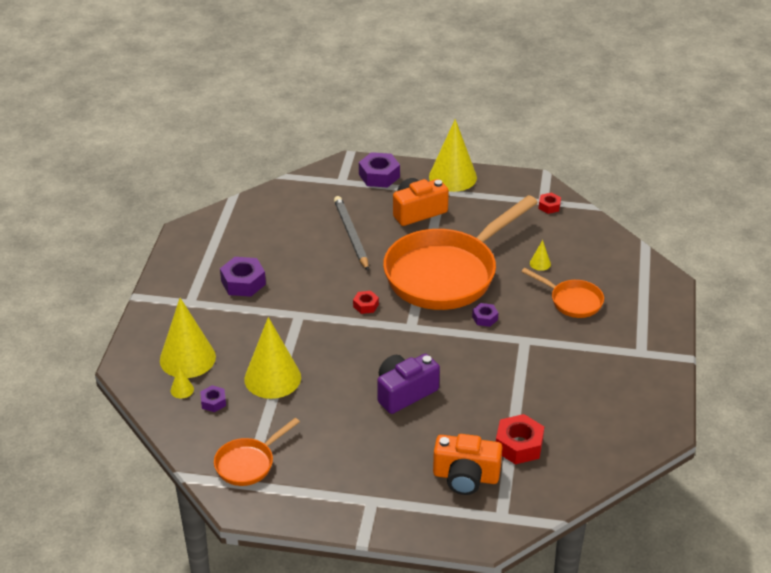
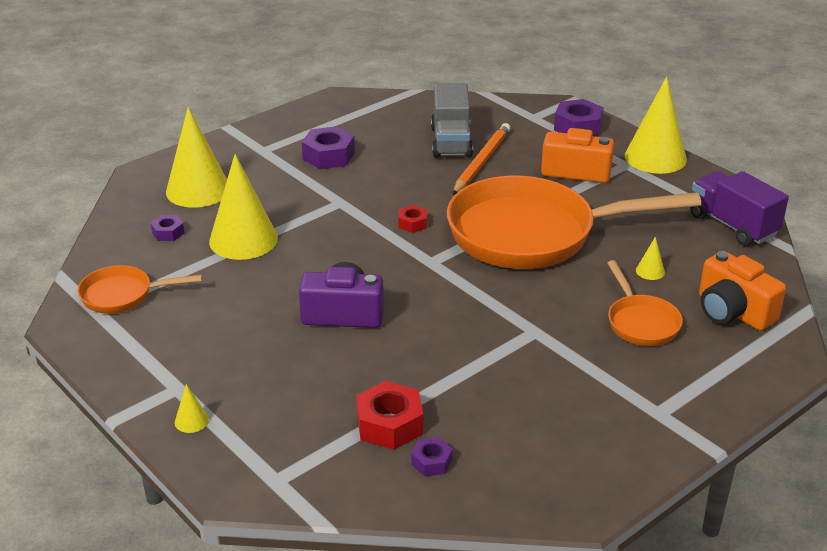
camera: 40 degrees right, 5 degrees down
(182, 390) = (158, 211): yellow cone -> yellow cone (191, 421)
(312, 229) = (451, 142): none -> grey truck
(351, 235) = (481, 162): grey pencil -> orange pencil
(465, 477) = (294, 421): orange camera -> orange camera (732, 312)
(485, 318) = (518, 291): purple nut -> purple nut (431, 462)
(549, 206) = (733, 225): red nut -> purple truck

